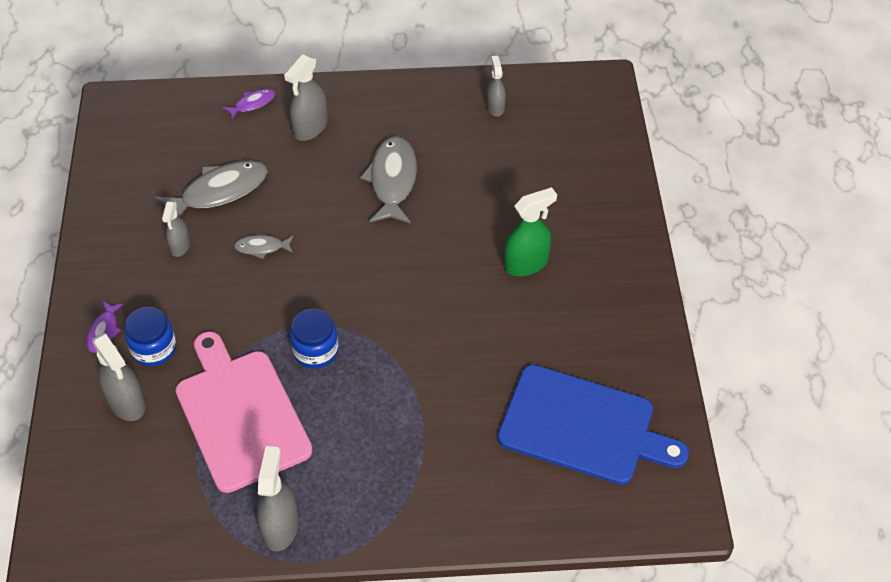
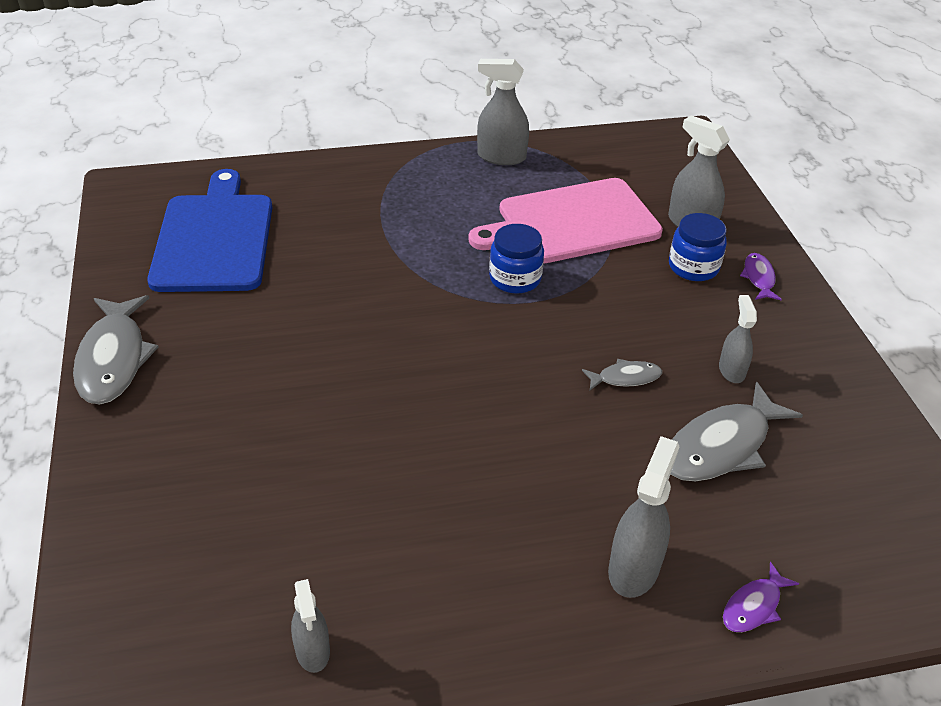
camera: 170 degrees right, 10 degrees down
(240, 415) = (572, 223): pink cutting board -> pink cutting board turned 105 degrees clockwise
(280, 527) = (501, 157): grey spray bottle -> grey spray bottle turned 105 degrees clockwise
(392, 180) = (473, 488): grey fish -> grey fish (113, 359)
(526, 263) = (267, 389): green spray bottle -> none
(582, 426) = (214, 238): blue cutting board -> blue cutting board turned 75 degrees clockwise

